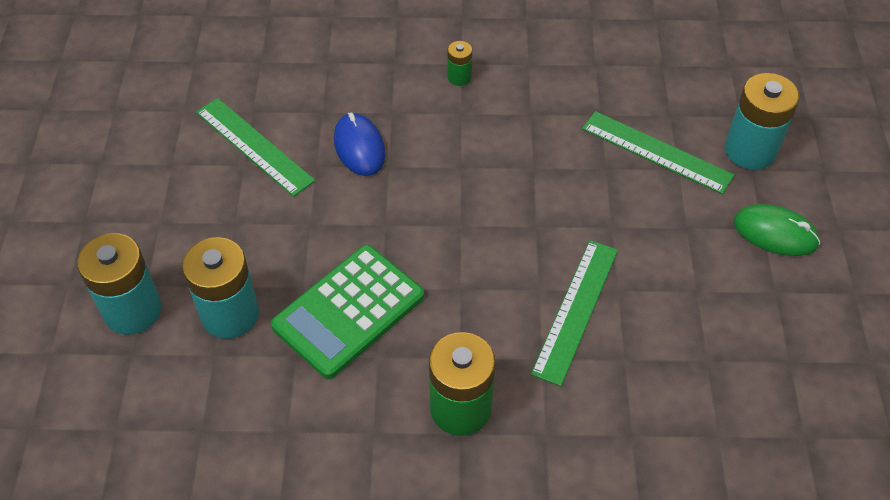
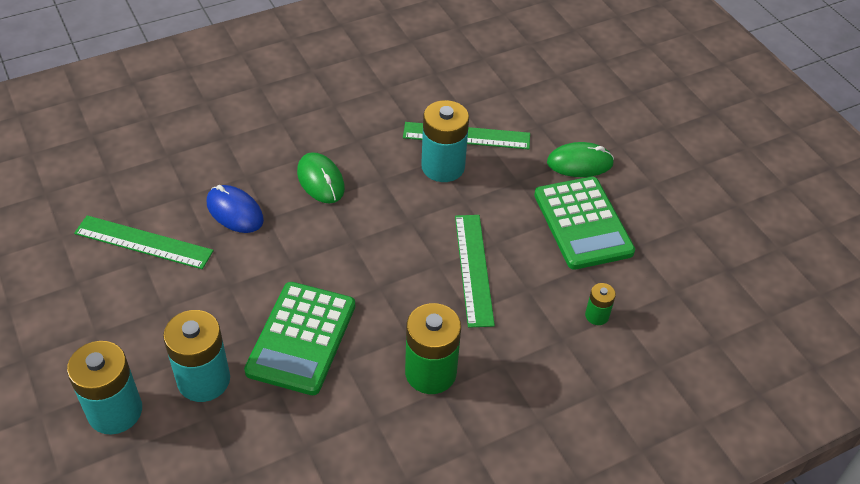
camera: 30 degrees left, 5 degrees down
(459, 77) = (285, 131): green battery -> green battery (597, 315)
(466, 145) = (320, 180): none -> green mouse
(736, 307) = (583, 223): none -> green calculator
(750, 150) = (531, 112): turquoise battery -> turquoise battery (443, 167)

